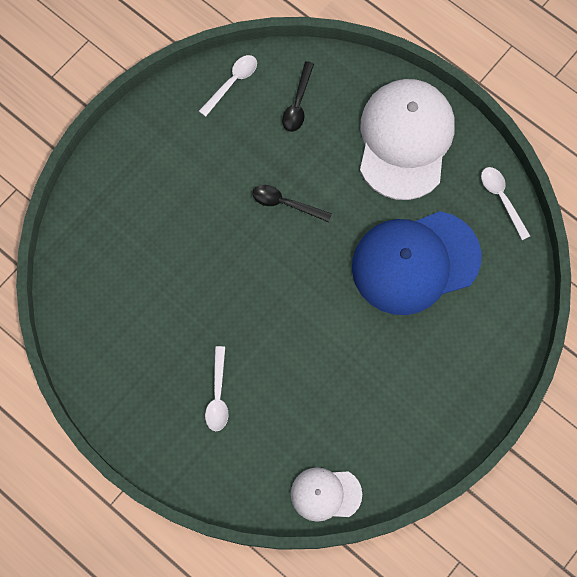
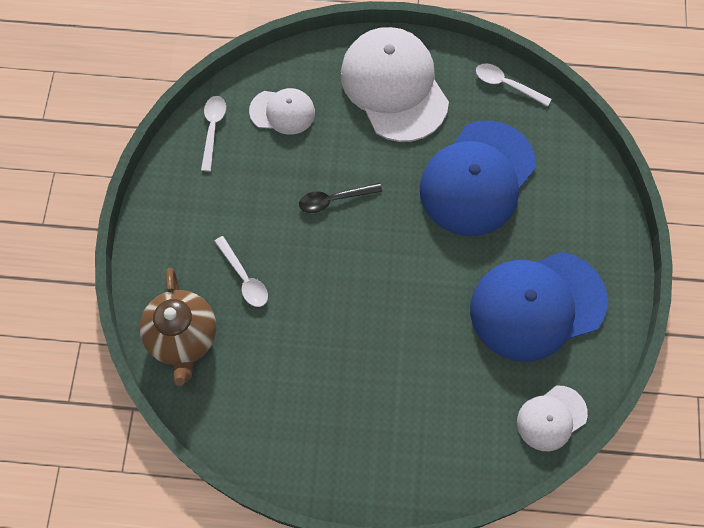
camera: 35 degrees left, 5 degrees down
(91, 237) = (183, 338): none -> brown teapot
(218, 395) = (398, 398): white spoon -> white spoon (244, 278)
(298, 103) = (282, 112): black spoon -> white cap
(383, 398) = (537, 305): none -> blue cap

